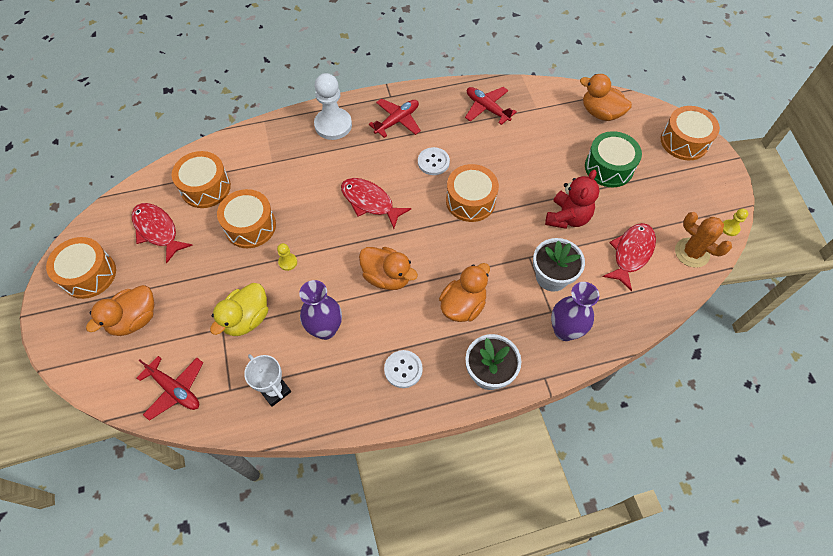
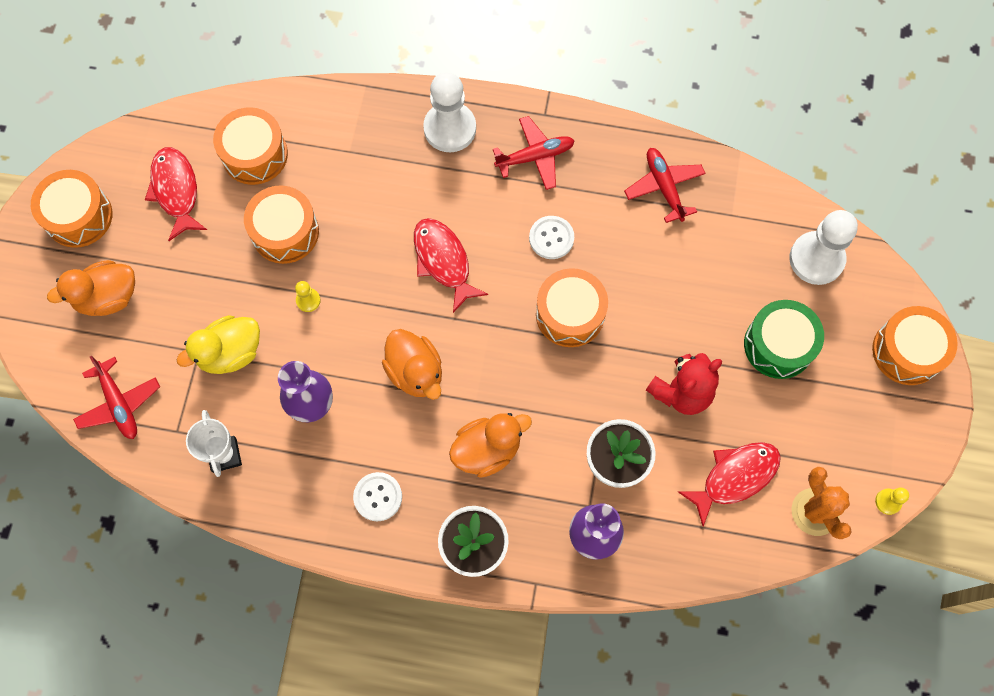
camera: 25 degrees right, 10 degrees up
(600, 113) = (816, 259): orange duck -> white pawn

